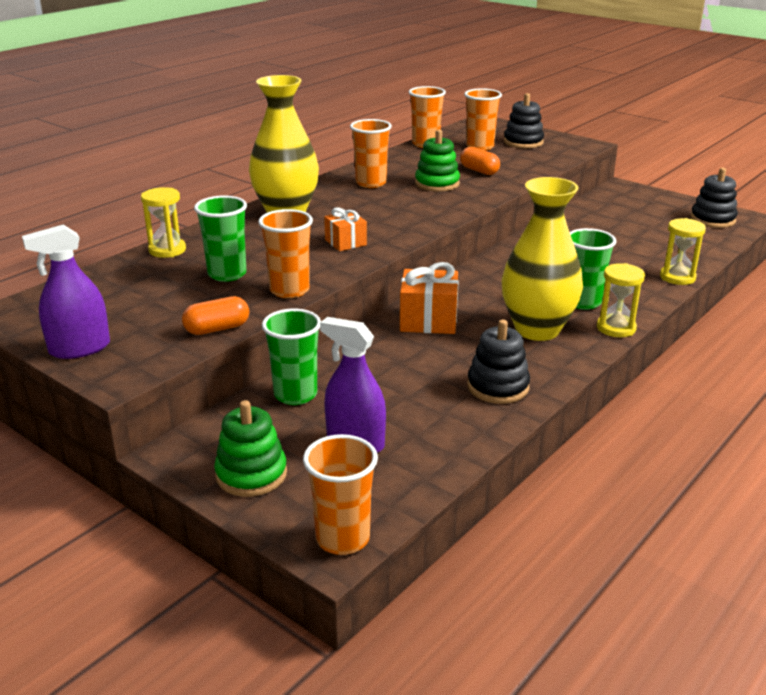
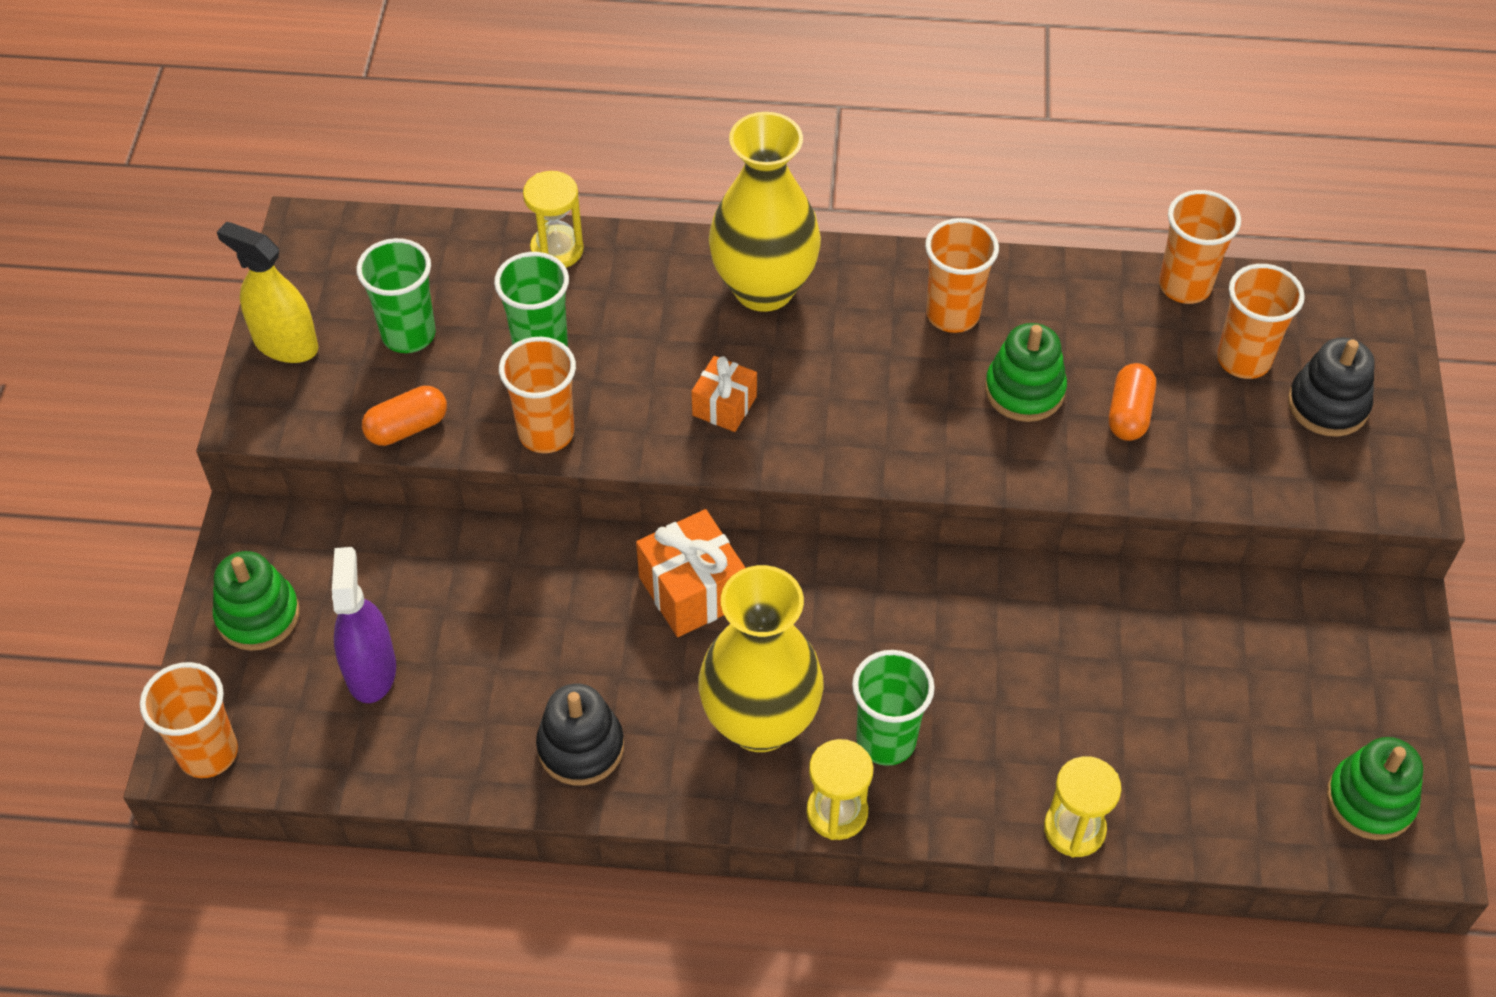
camera: 55 degrees right, 25 degrees up
(80, 348) = (285, 344): purple spray bottle -> yellow spray bottle
(217, 329) = (407, 427): orange capsule -> orange capsule turned 60 degrees counterclockwise
(295, 395) = (424, 561): green cup -> green cup (408, 334)
(712, 219) = (1370, 800): black stacking toy -> green stacking toy

